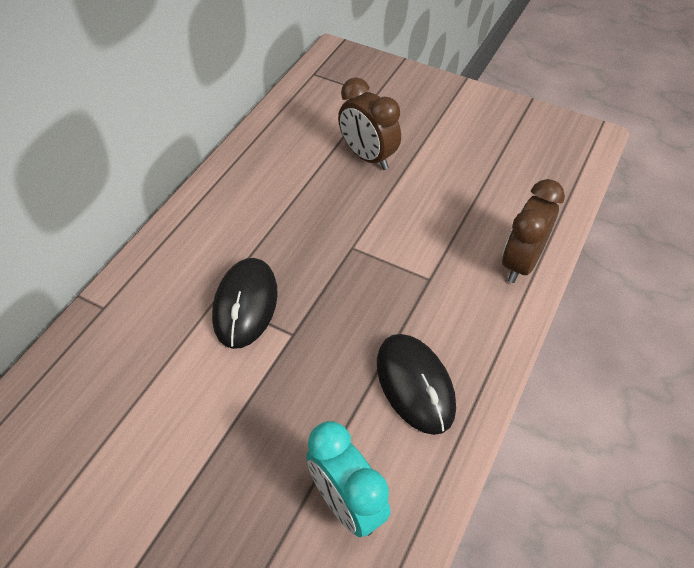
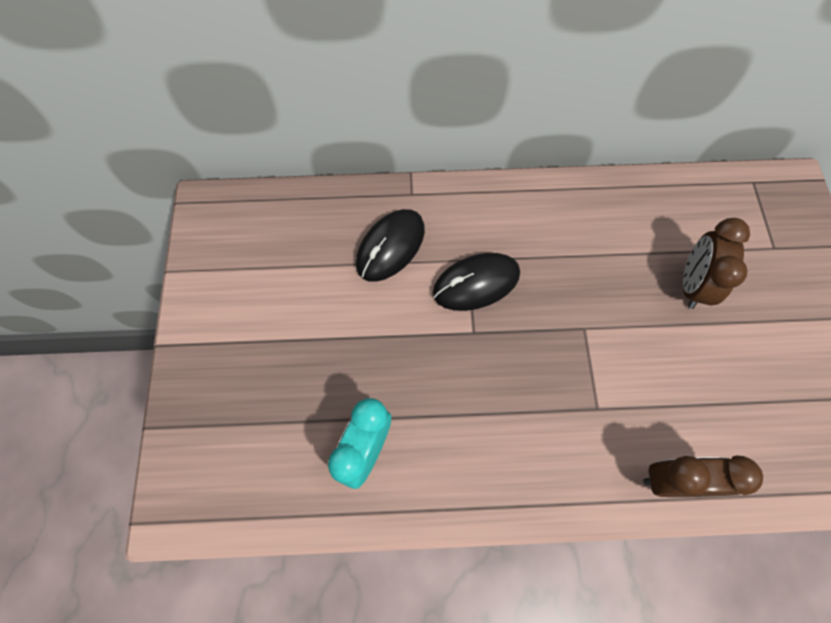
camera: 60 degrees right, 15 degrees up
(415, 384) = (489, 450): black mouse -> black mouse (390, 246)

